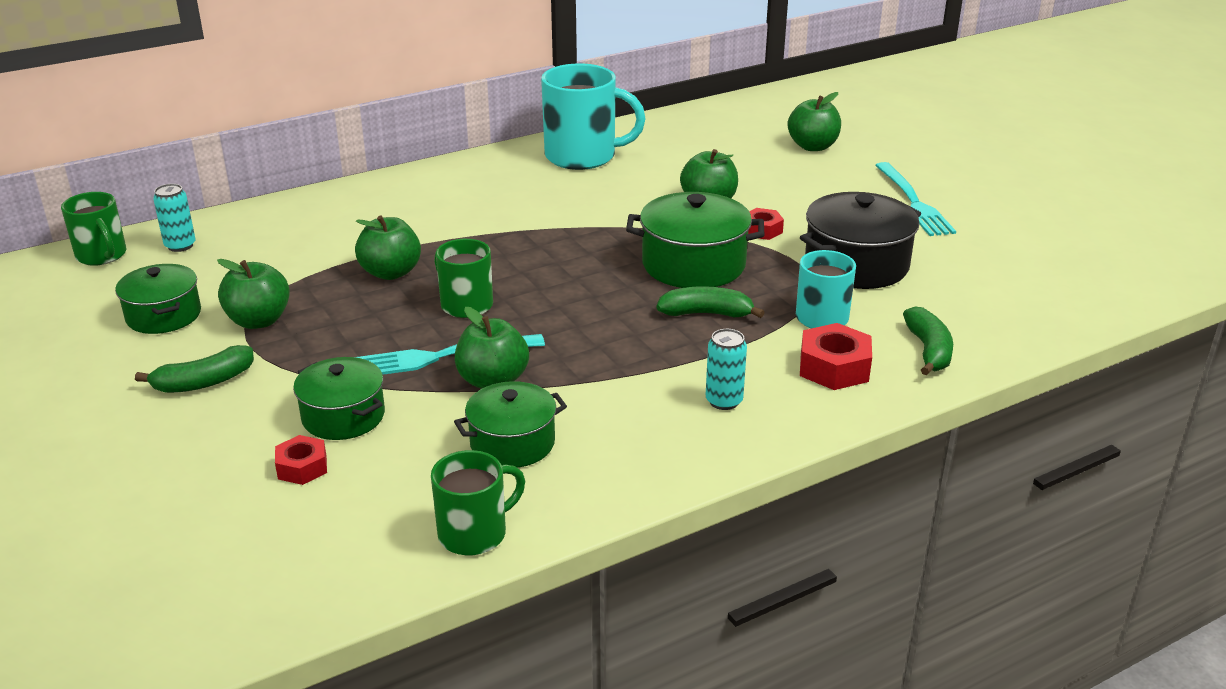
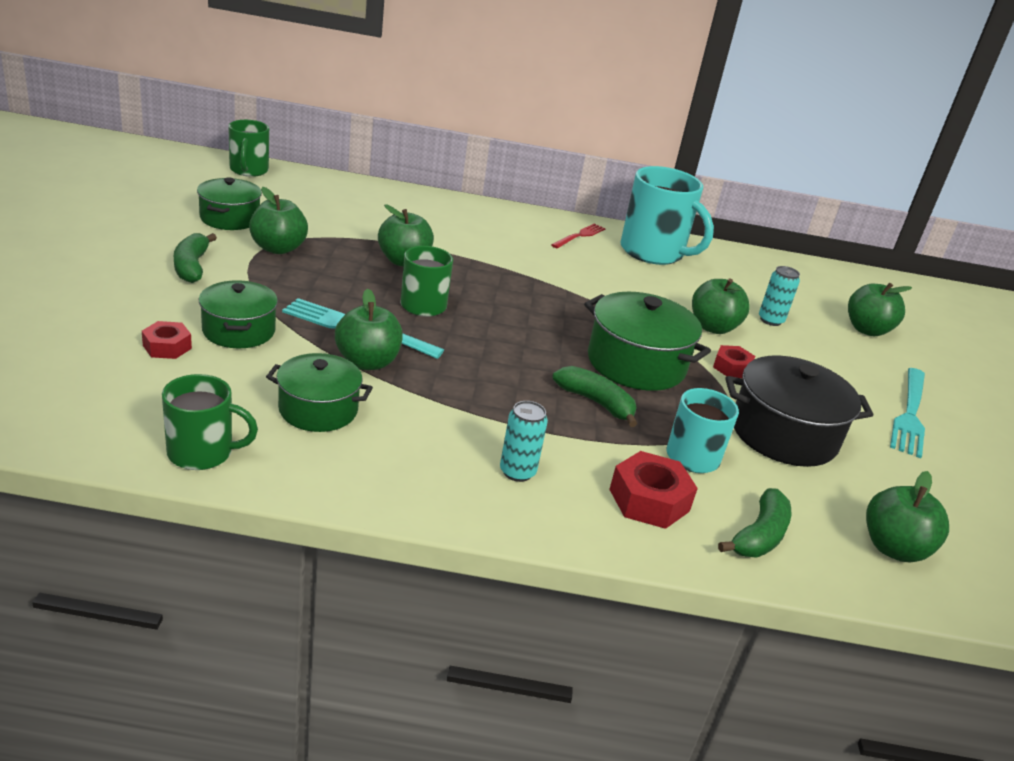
camera: 30 degrees right, 0 degrees up
(180, 246) = (300, 185): turquoise can -> turquoise can (770, 320)
(203, 382) = (192, 266): green banana -> green banana turned 75 degrees clockwise
(505, 170) = (580, 235): none -> red fork
(1010, 310) = (893, 548): none -> green apple

